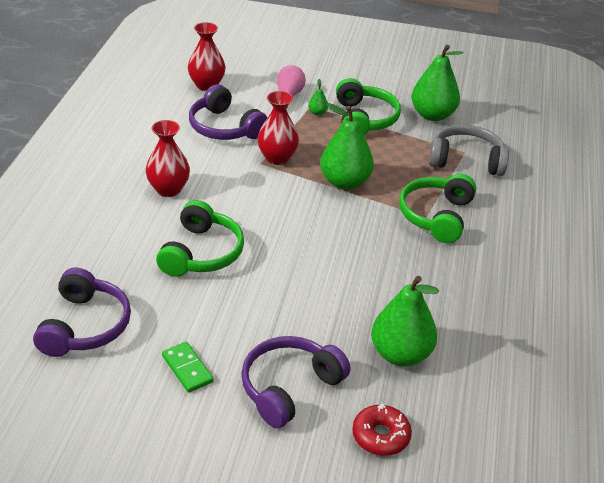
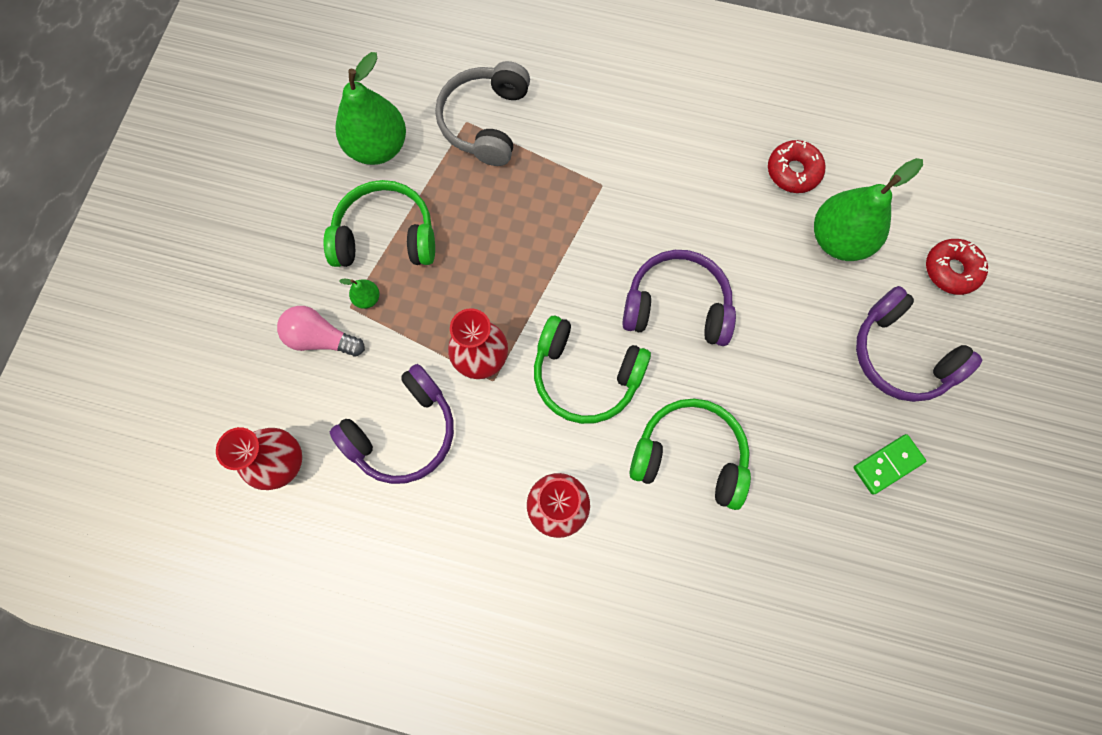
camera: 85 degrees left, 35 degrees up
(85, 326) = (834, 592): purple headphones -> purple headphones (676, 306)
(345, 182) = (535, 273): green pear -> none
(436, 216) = (602, 173): green headphones -> green headphones (585, 376)
(465, 328) = (793, 171): none -> red donut

